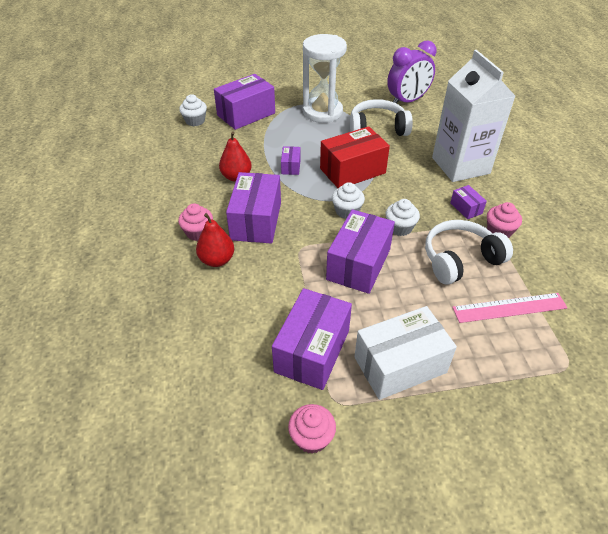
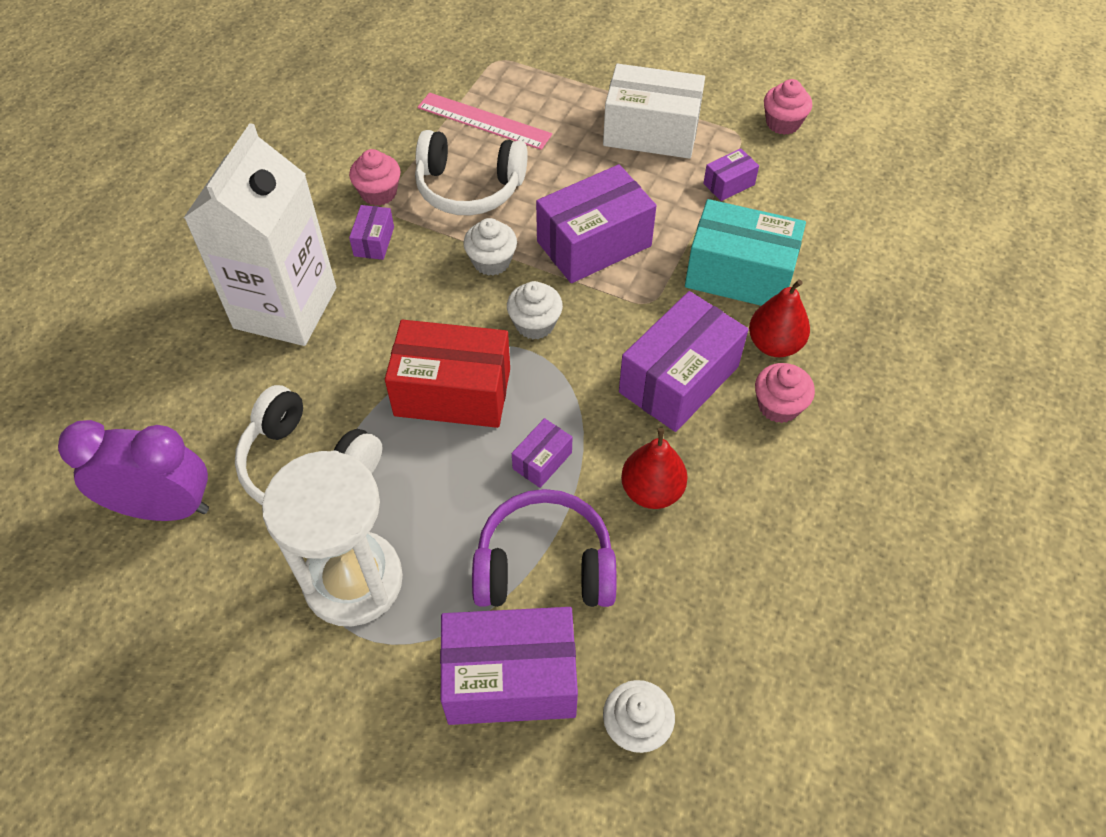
camera: 145 degrees left, 10 degrees up
(260, 141) = (544, 565): none -> purple headphones
(261, 289) = (739, 274): none -> turquoise box
(312, 351) = (729, 184): purple box -> purple box, size x0.47

